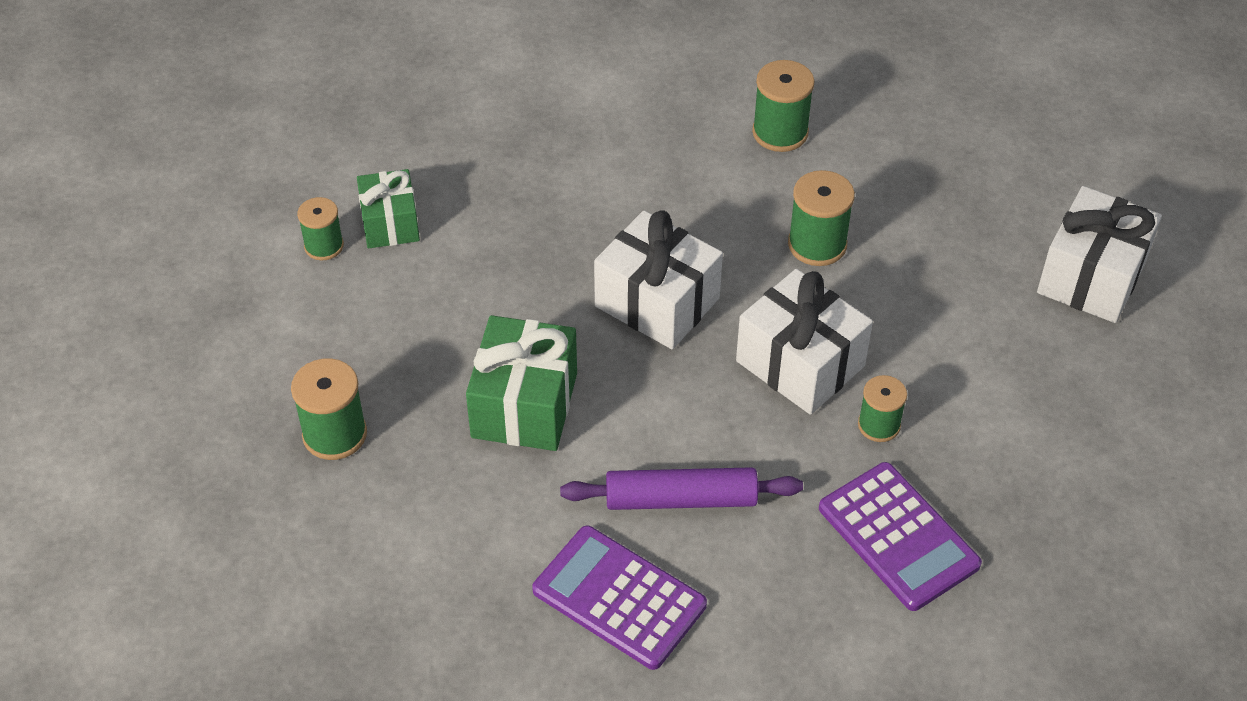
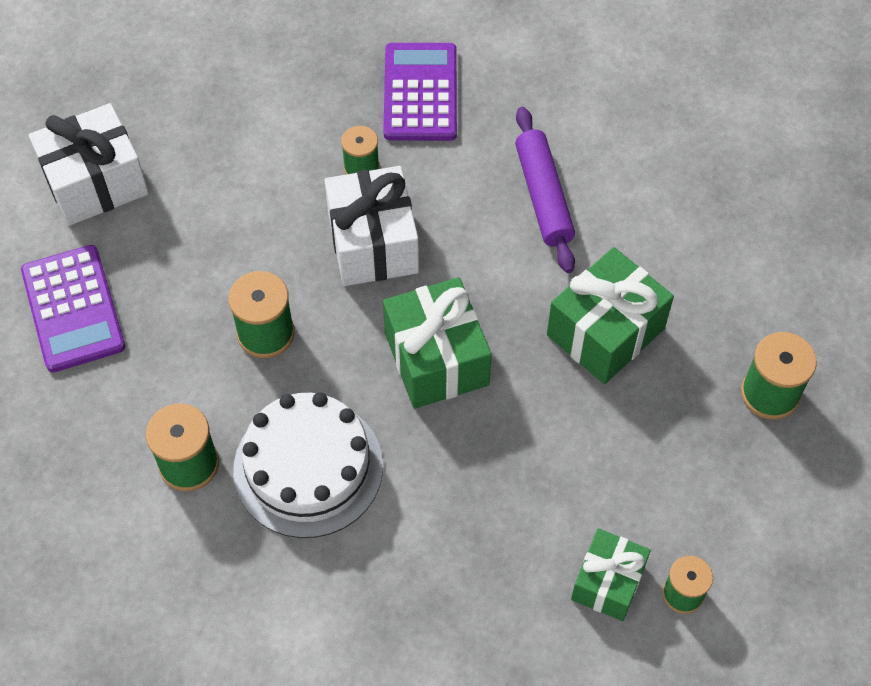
camera: 145 degrees left, 10 degrees up
(619, 598) = (635, 157): purple calculator -> purple calculator (73, 309)
(657, 302) = (436, 359): white gift -> green gift
(680, 499) = (543, 196): purple rolling pin -> purple rolling pin turned 45 degrees clockwise
(688, 176) = (308, 467): none -> white cake

